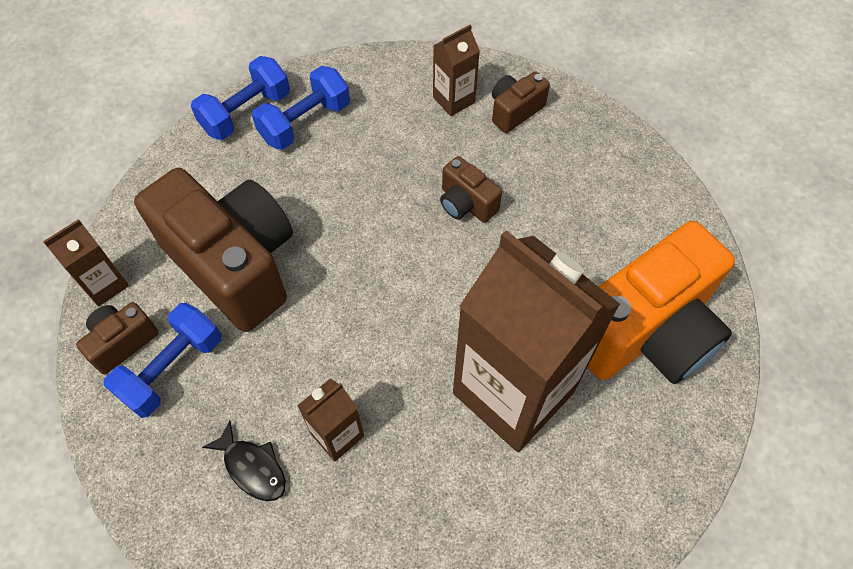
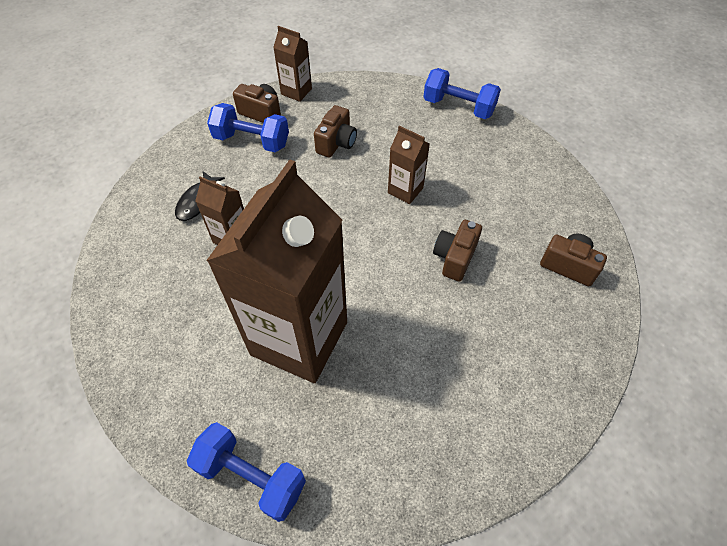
camera: 70 degrees right, 5 degrees down
(234, 264) = (336, 143): brown camera -> brown camera, size x0.44
(305, 122) = (470, 139): blue dumbbell -> blue dumbbell (251, 476)
(454, 100) = (550, 220): brown carton -> brown carton (405, 190)
(645, 332) = (393, 429): orange camera -> none

